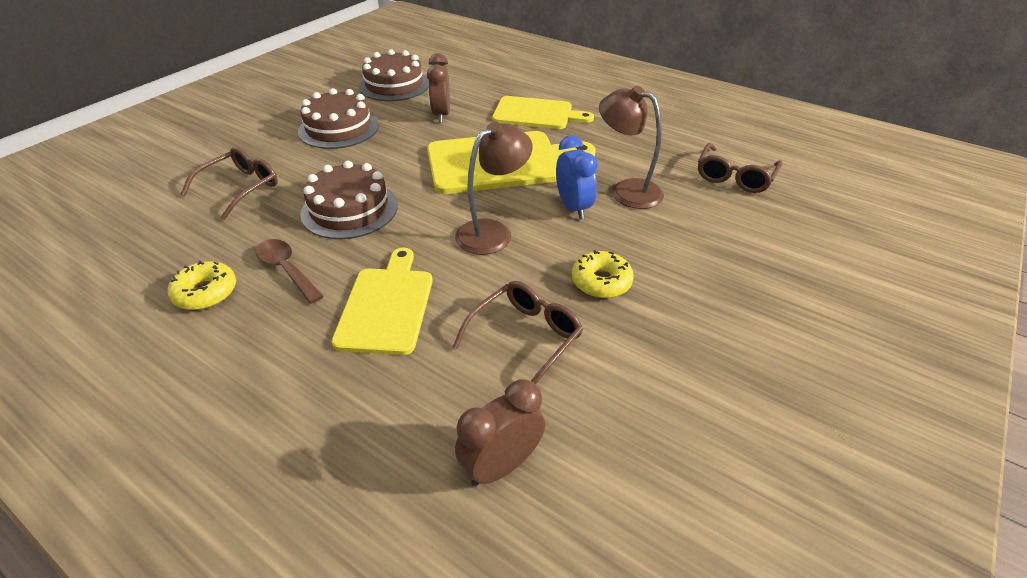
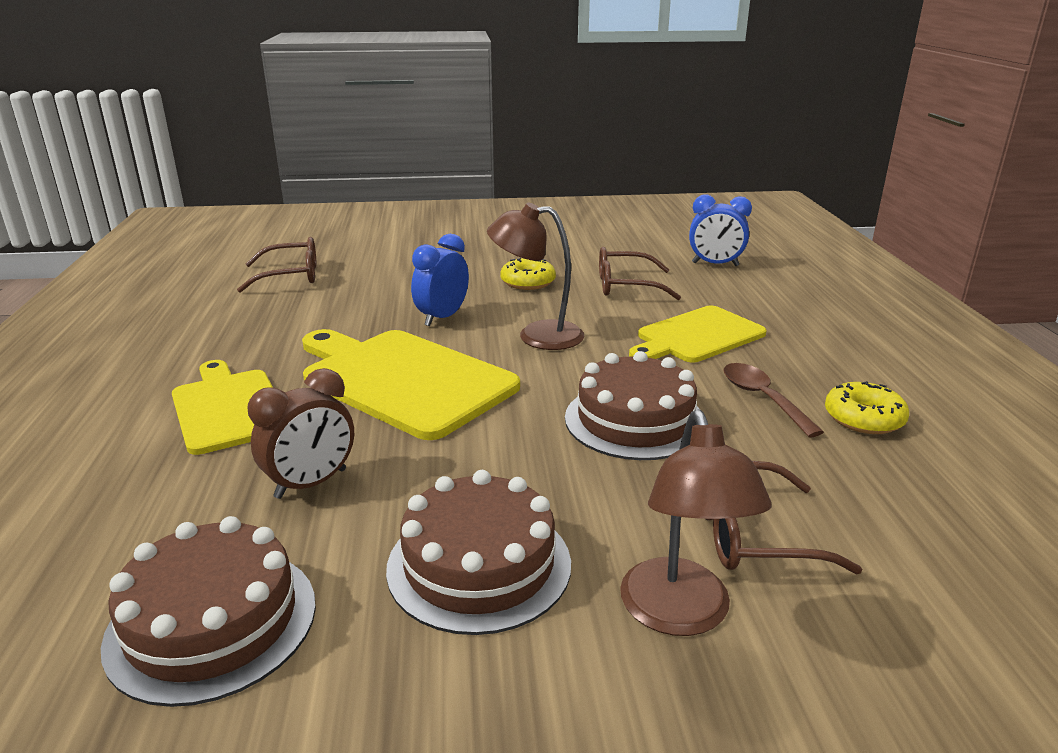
camera: 130 degrees left, 15 degrees down
(286, 269) = (762, 398): brown spoon -> brown spoon turned 150 degrees clockwise
(501, 465) = (715, 264): brown clock -> blue clock
(627, 190) = (377, 306): brown lamp -> brown lamp (680, 615)

